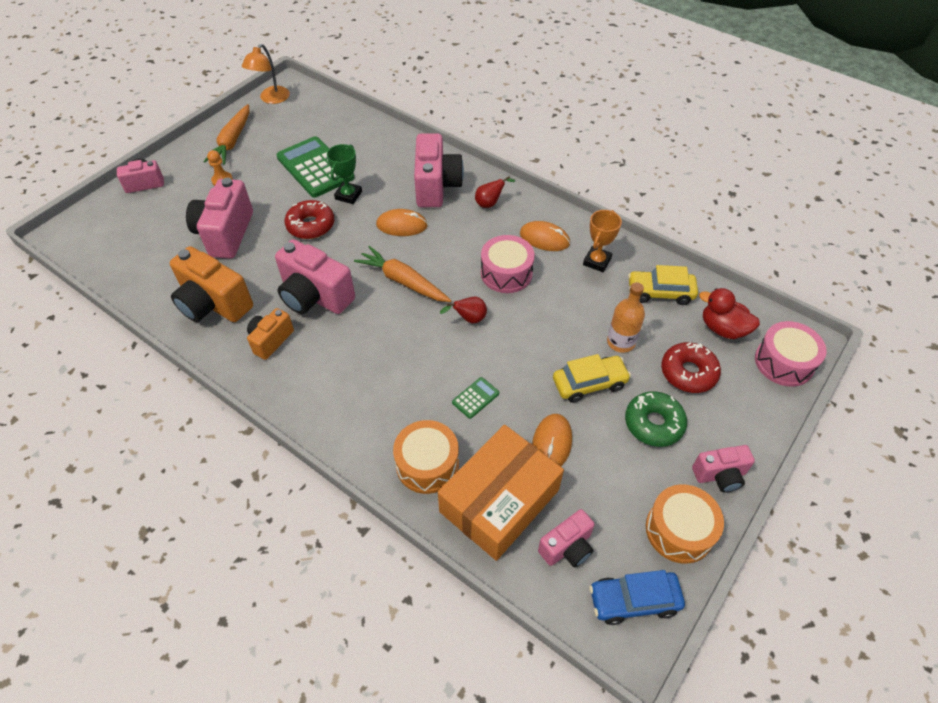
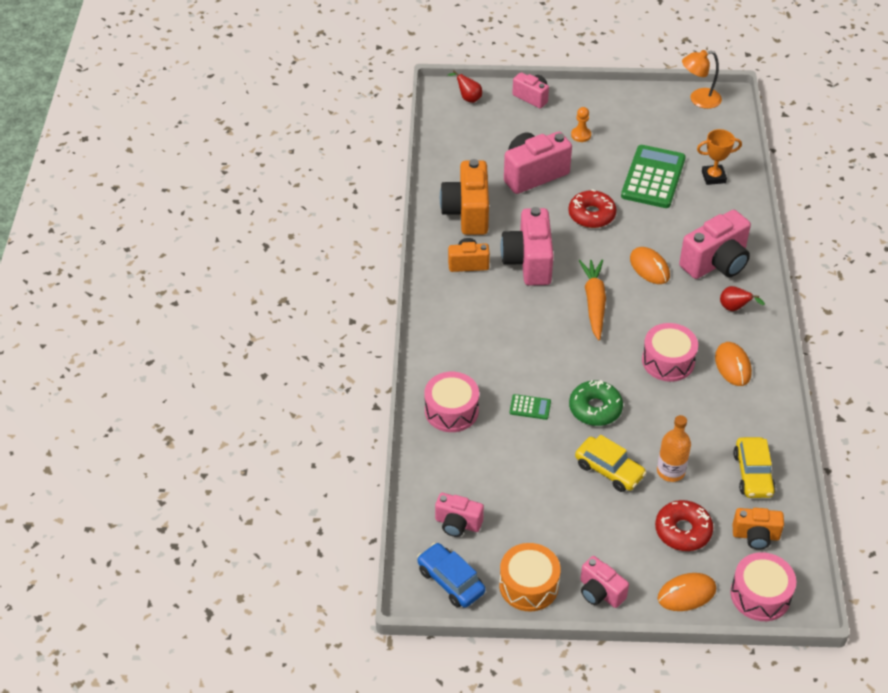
camera: 55 degrees right, 5 degrees down
(232, 141) = (626, 111): orange carrot -> none
(348, 195) = (646, 216): green trophy -> none
(427, 464) = (451, 410): orange drum -> pink drum
(469, 319) = (598, 363): red pear -> red pear (468, 98)
(499, 501) = (459, 466): orange box -> none
(551, 443) = (533, 473): orange mouse -> orange mouse (686, 594)
(597, 261) = (743, 414): orange trophy -> orange trophy (713, 177)
(653, 423) = (609, 529): green donut -> green donut (595, 408)
(660, 292) = (753, 474): yellow car -> yellow car turned 150 degrees counterclockwise
(722, 329) = (755, 536): red duck -> orange camera

